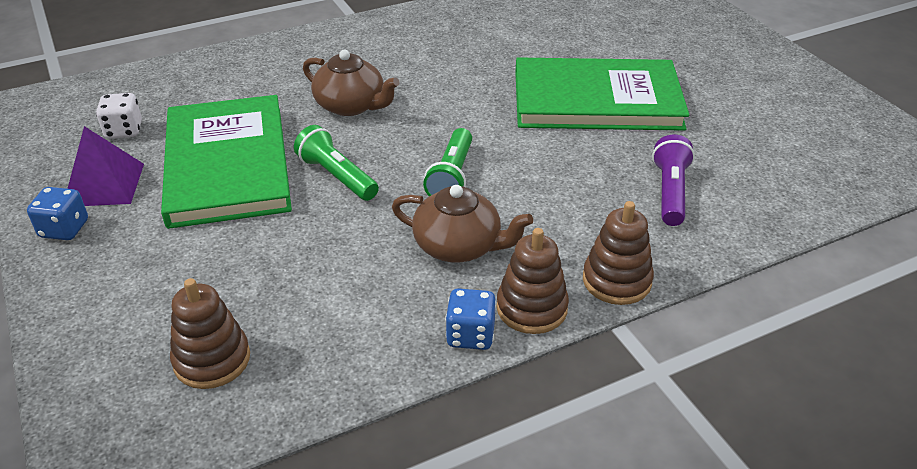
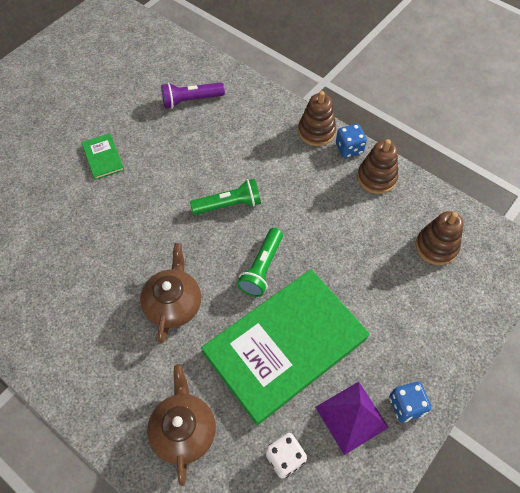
camera: 115 degrees left, 20 degrees up
(459, 246) = (290, 177): brown teapot -> brown teapot (184, 430)
(596, 100) = (103, 157): green book -> green book, size x0.40
(616, 281) = (277, 105): brown stacking toy -> brown stacking toy (376, 178)

